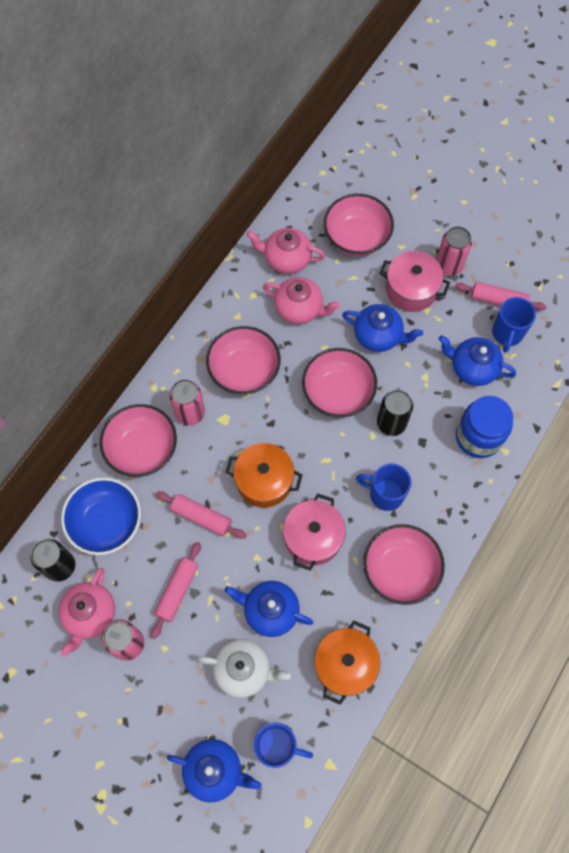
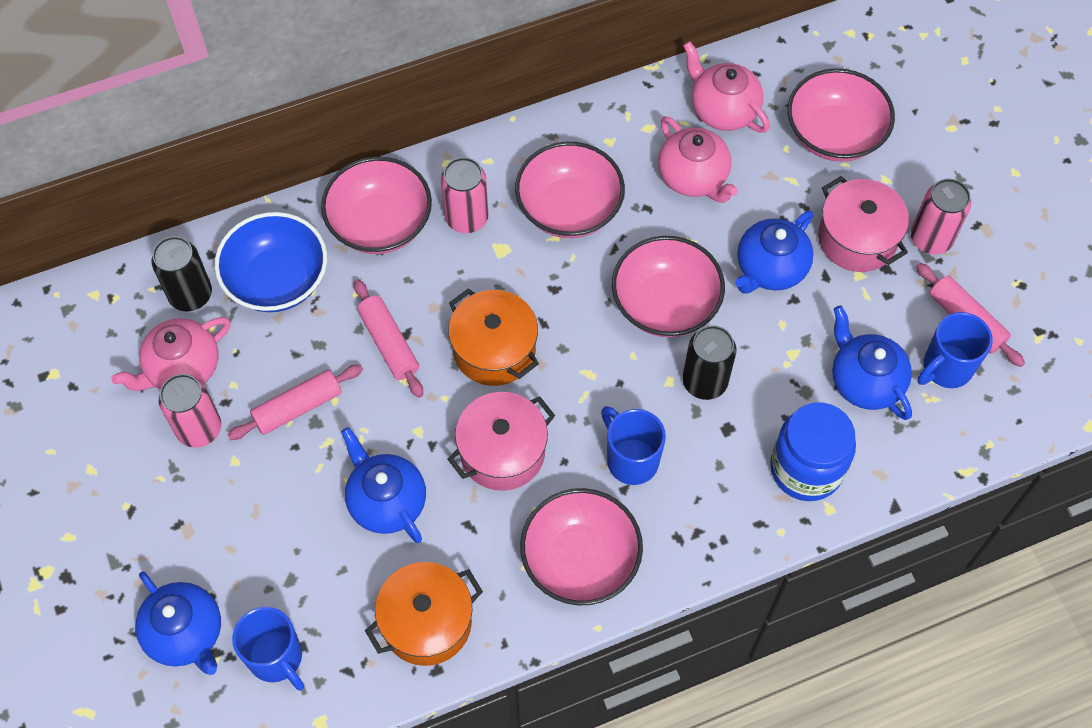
camera: 35 degrees right, 5 degrees down
(243, 670) = (304, 547): white teapot -> none
(378, 336) = (770, 268): blue teapot -> blue teapot turned 75 degrees clockwise

